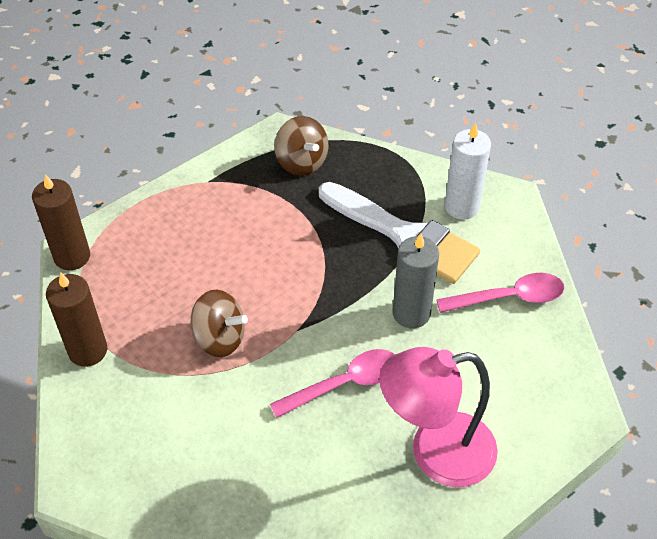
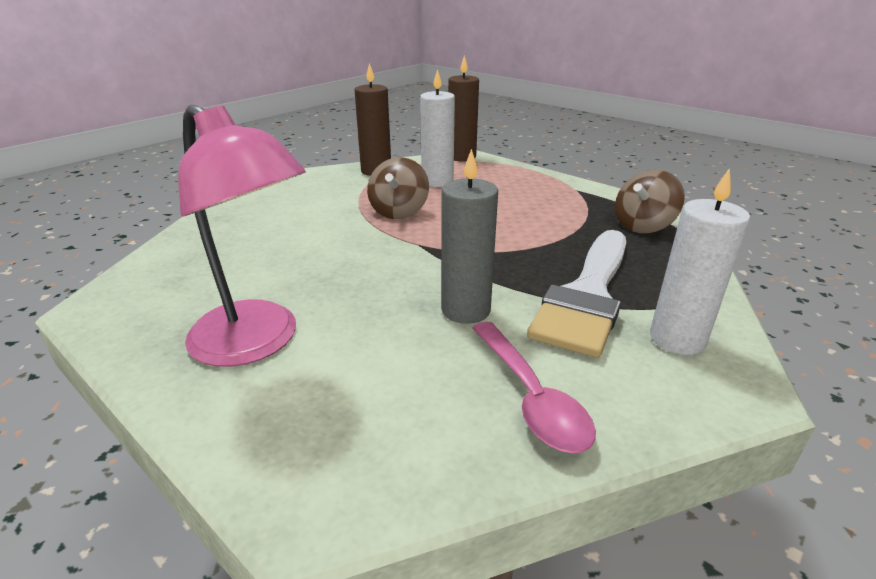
camera: 80 degrees right, 20 degrees down
(145, 293) = (437, 181): none -> white candle
(345, 383) = (355, 275): pink spoon -> none
(435, 452) = (257, 343): pink lamp -> pink lamp turned 150 degrees clockwise

